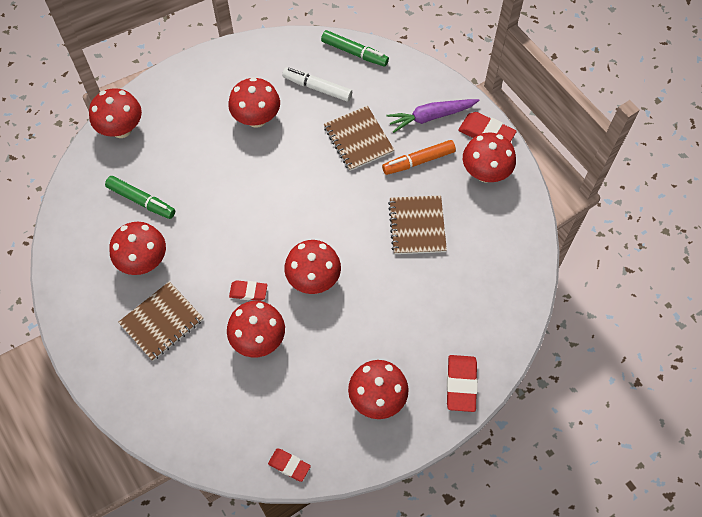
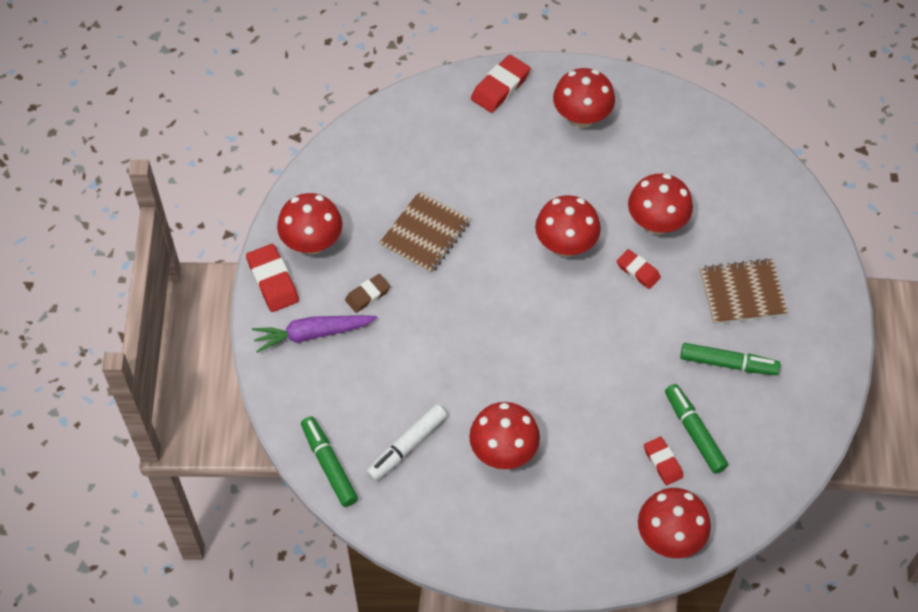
camera: 145 degrees left, 5 degrees down
(143, 261) = (728, 363): red mushroom -> green marker
(289, 465) = (695, 113): red eraser -> red eraser (663, 462)
(317, 88) = (407, 446): white marker -> white marker turned 75 degrees clockwise
(358, 139) = (410, 357): brown notebook -> none
(418, 161) = (368, 295): orange marker -> brown eraser
(431, 117) = (312, 334): purple carrot -> purple carrot turned 150 degrees clockwise

